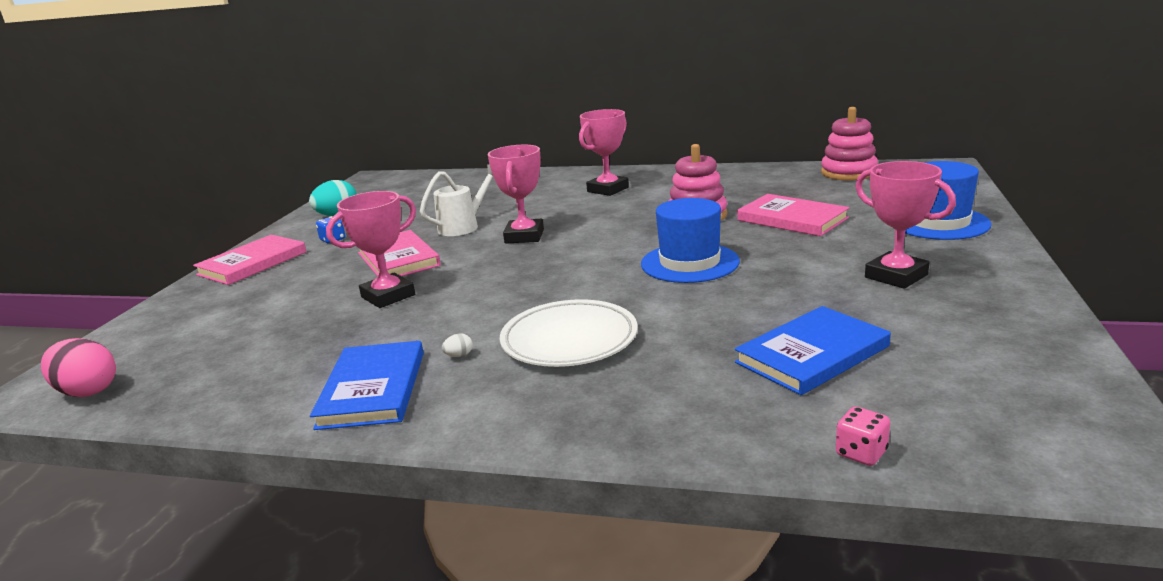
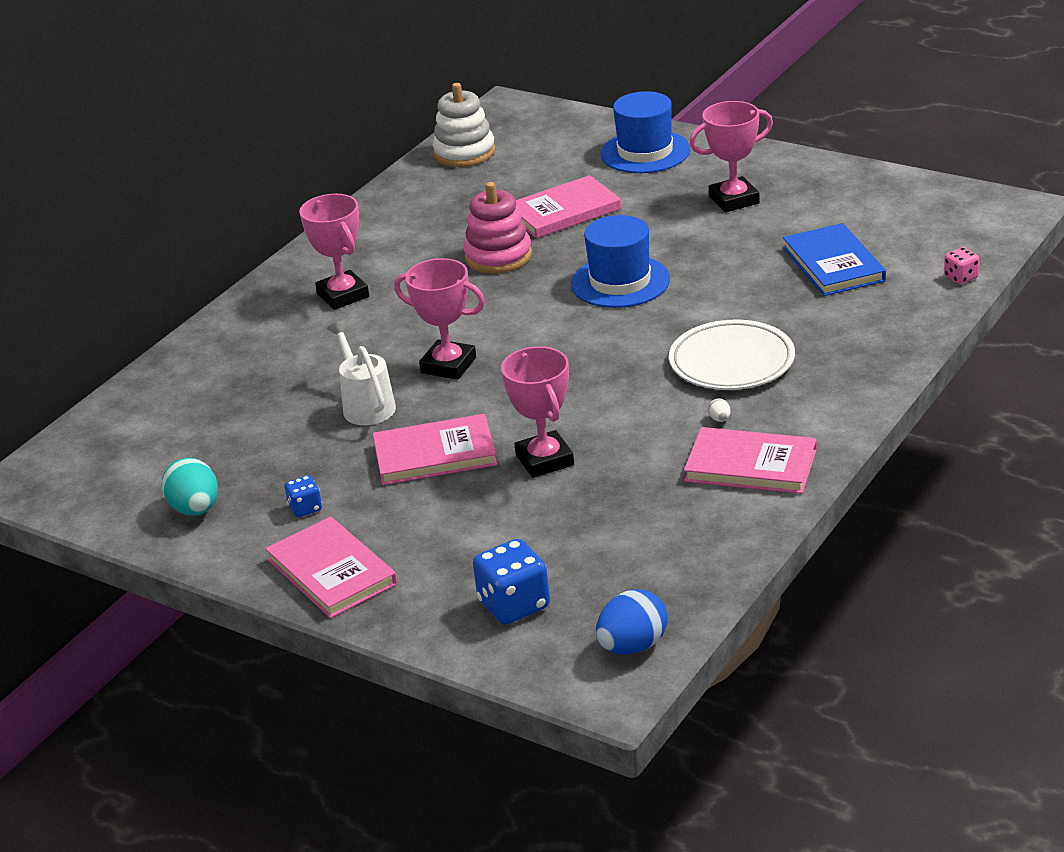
camera: 70 degrees left, 10 degrees up
(87, 391) = (633, 646): pink egg -> blue egg
(179, 329) = (514, 605): none -> blue dice
(372, 389) = (751, 465): blue book -> pink book
(848, 173) = (464, 153): pink stacking toy -> white stacking toy

